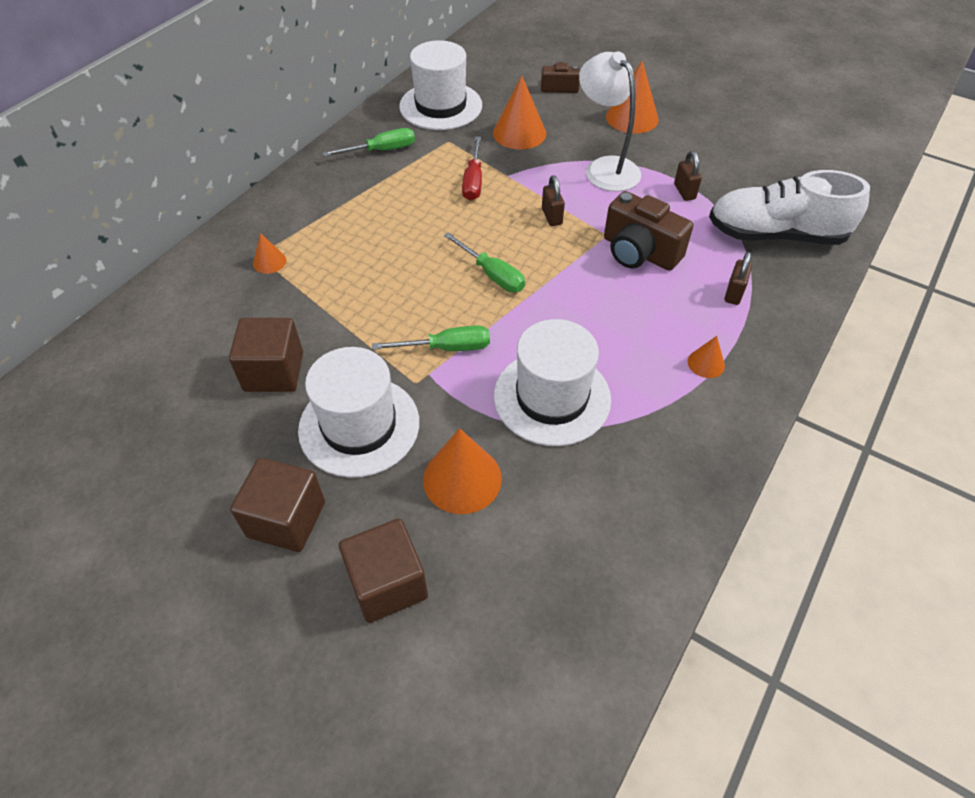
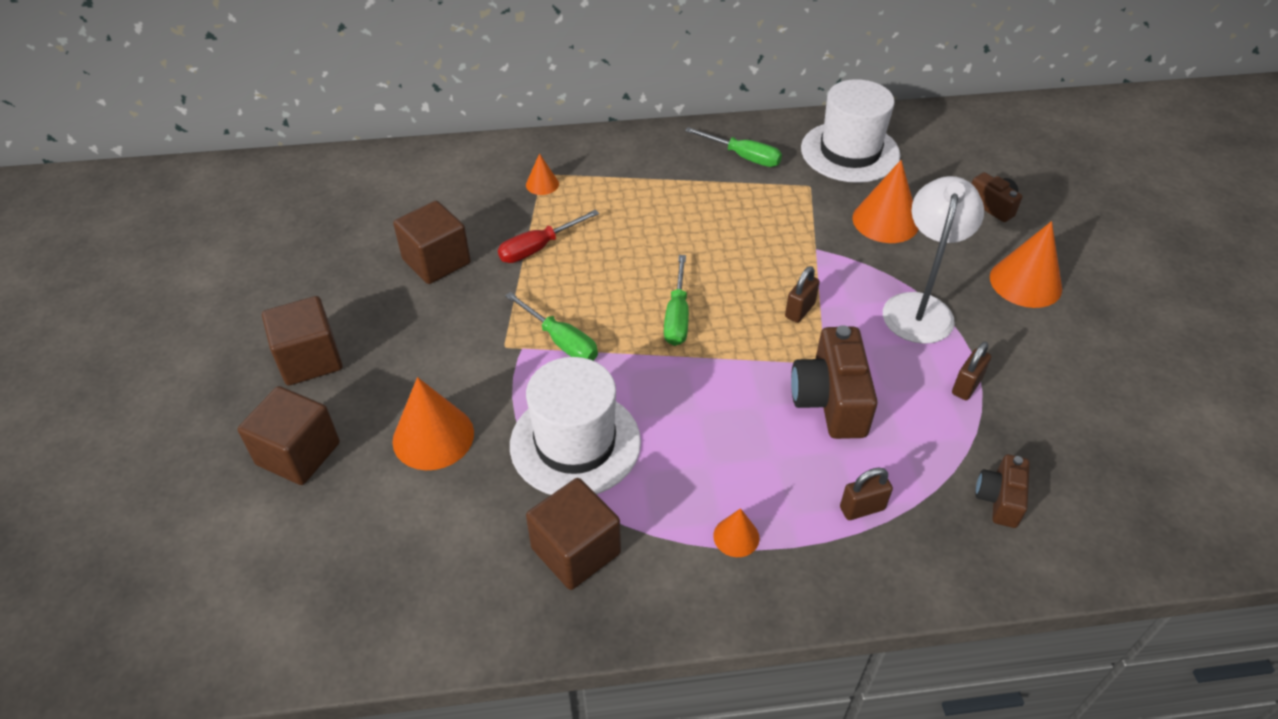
camera: 50 degrees right, 5 degrees down
(359, 426) = (430, 342): white hat -> none
(473, 181) = (779, 233): red screwdriver -> red screwdriver (538, 248)
(647, 453) = (576, 551): none -> brown cube
(775, 235) = (999, 499): white shoe -> brown camera

